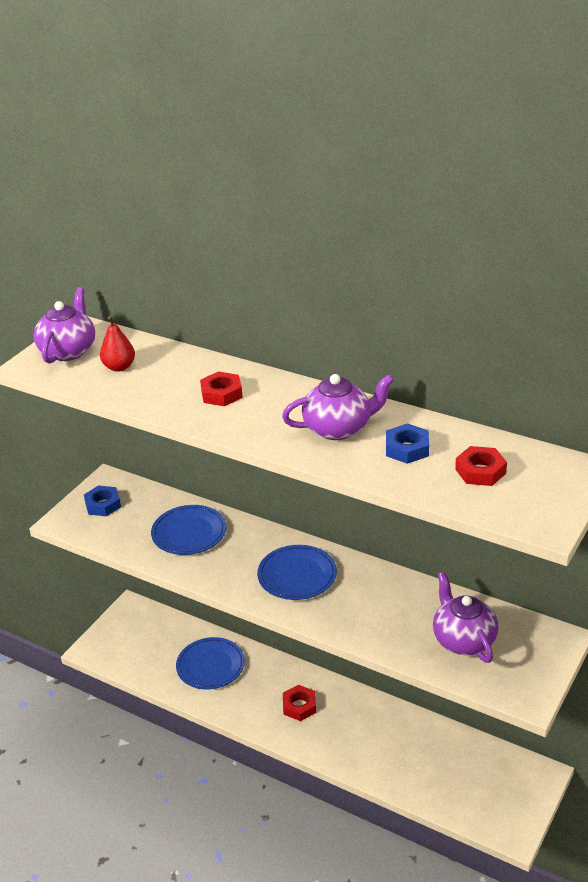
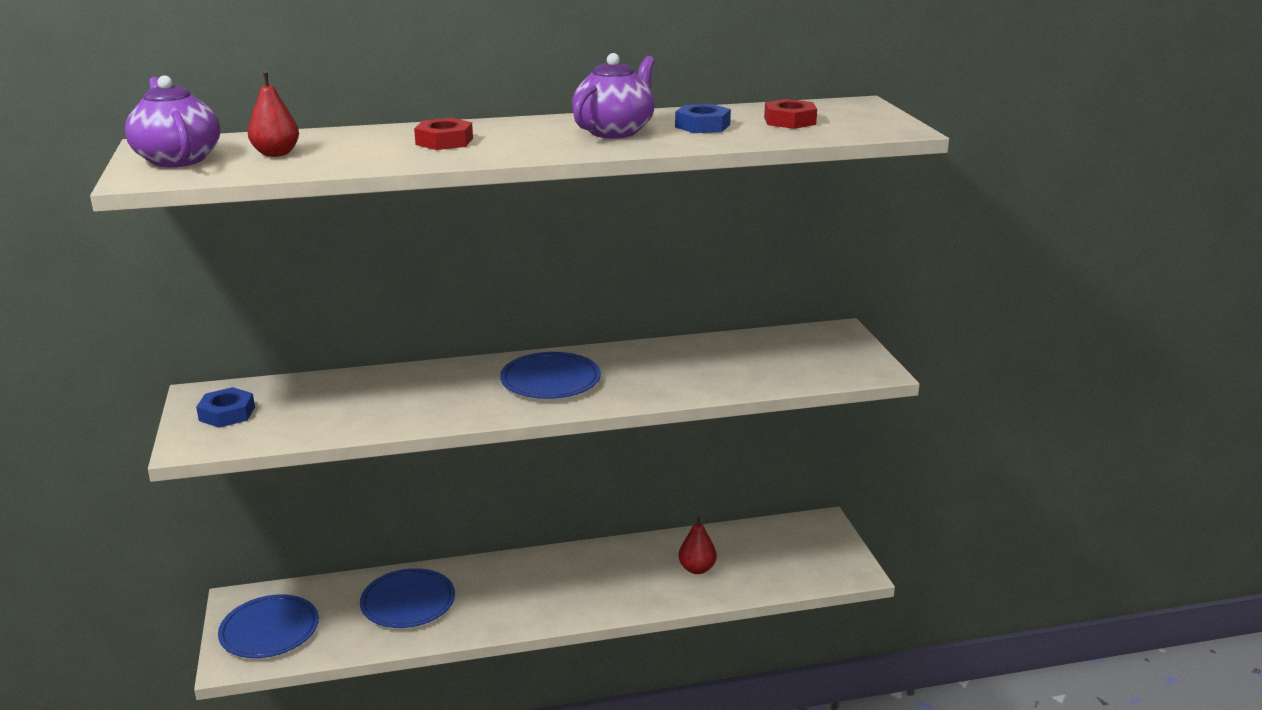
camera: 45 degrees left, 10 degrees down
(189, 533) = (378, 396): blue plate -> blue plate (269, 630)
(299, 706) = (549, 585): red nut -> none
(404, 754) = (697, 569): none -> red pear
(463, 640) = (770, 360): purple teapot -> none

